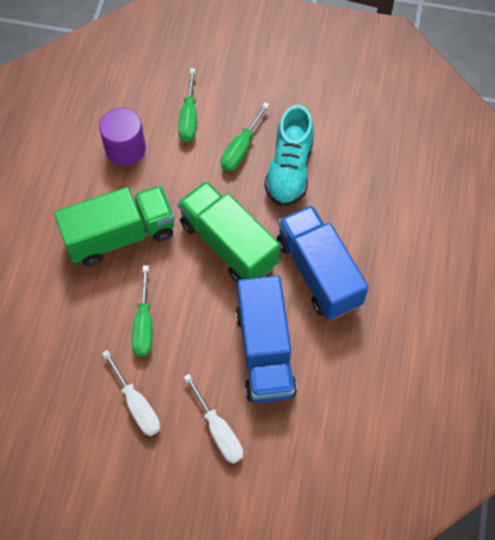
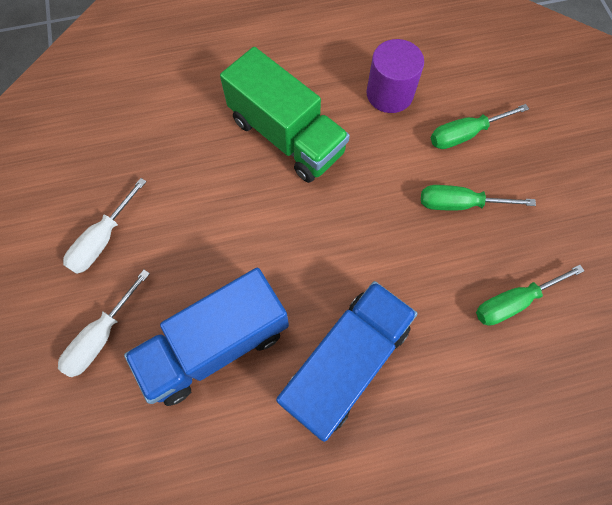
camera: 65 degrees right, 5 degrees up
(144, 324) = (196, 204): green screwdriver -> green screwdriver (513, 302)
(228, 244) = (330, 245): green truck -> none
(289, 170) = (464, 269): turquoise shoe -> none

